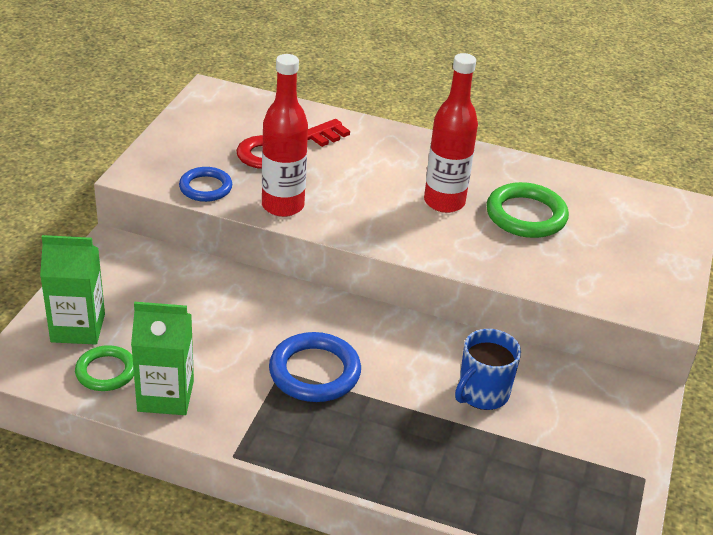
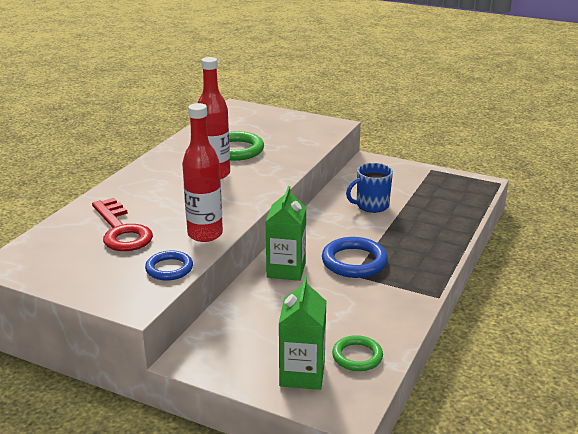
camera: 80 degrees left, 10 degrees down
(165, 396) = (383, 326): green carton -> green carton (286, 270)
(482, 394) = (371, 205): blue mug -> blue mug turned 105 degrees clockwise

